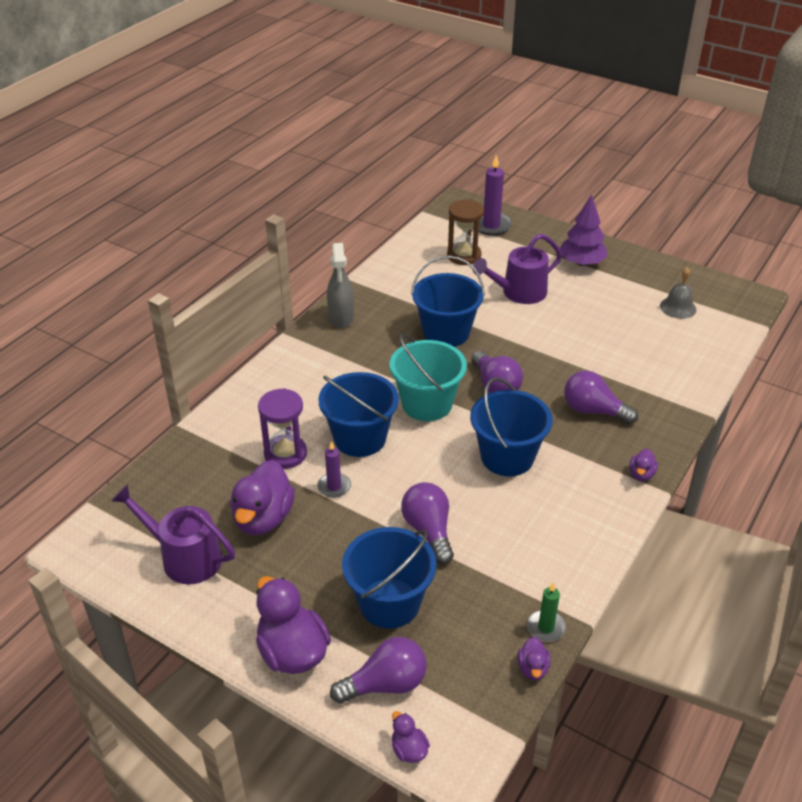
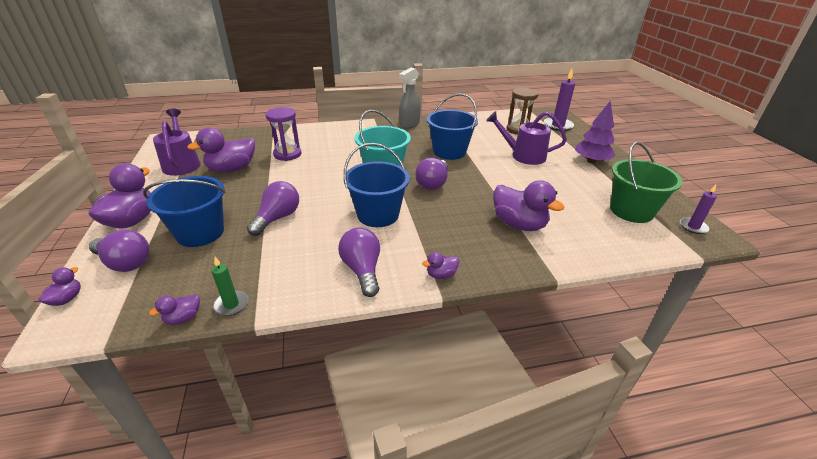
camera: 45 degrees right, 5 degrees down
(334, 487) = (279, 176): purple candle -> purple candle (693, 227)
(360, 438) = (327, 166): blue bucket -> none
(593, 411) = (470, 225): purple light bulb -> purple light bulb (362, 270)
(624, 382) = (519, 224): none -> purple duck
(678, 307) = (631, 211): grey bell -> green bucket

